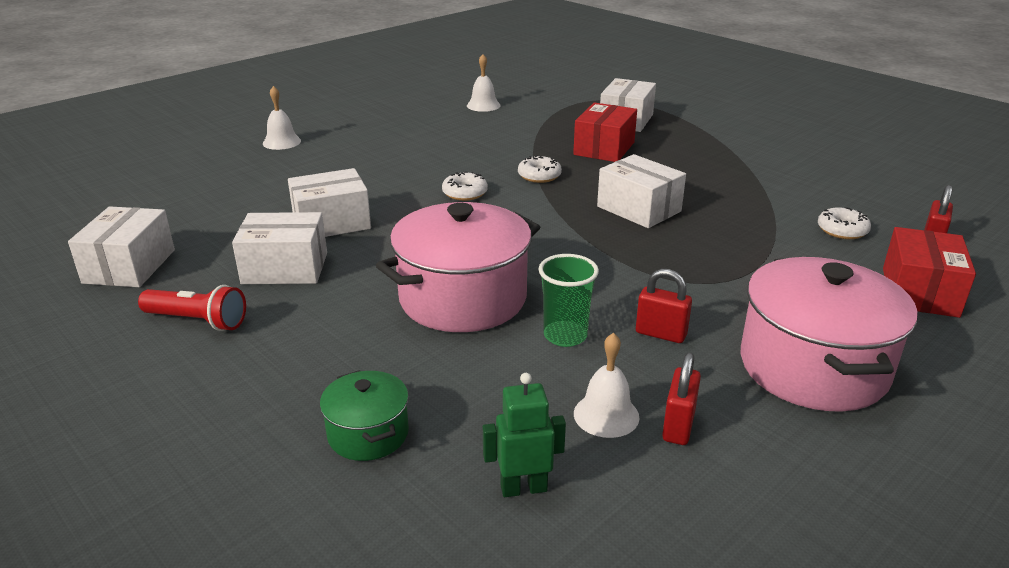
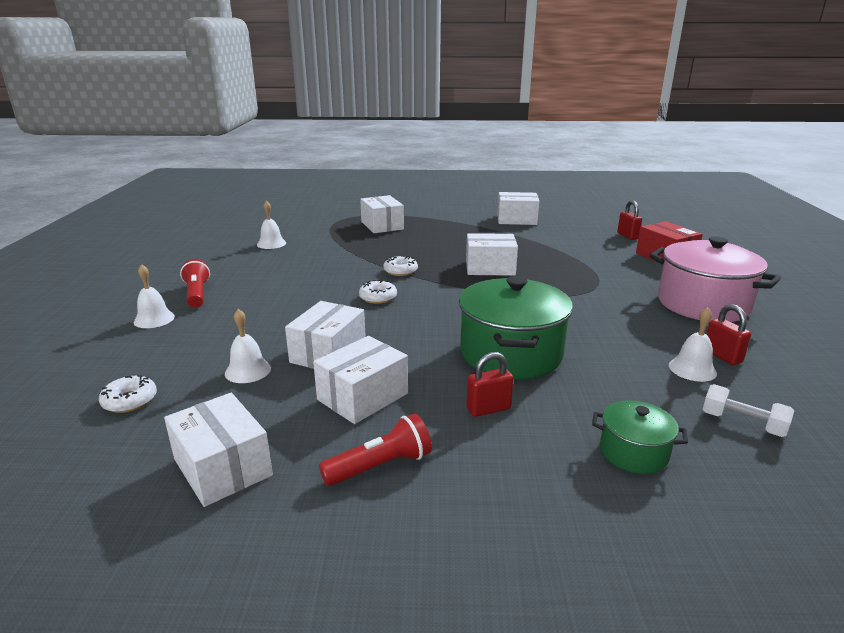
camera: 45 degrees left, 5 degrees down
(259, 209) = (248, 370): none -> white bell
(342, 132) = (197, 294): none -> red flashlight
(463, 298) = (511, 354): pink pot -> green pot
(523, 488) = (742, 423): green robot -> white dumbbell
(565, 336) = (597, 344): green cup -> none
(604, 148) = (403, 244): red box -> none
(660, 334) = (629, 321): red padlock -> red padlock (488, 409)
(810, 165) = (516, 220): none -> white box
(842, 230) = (589, 243): white donut -> white donut (130, 401)

